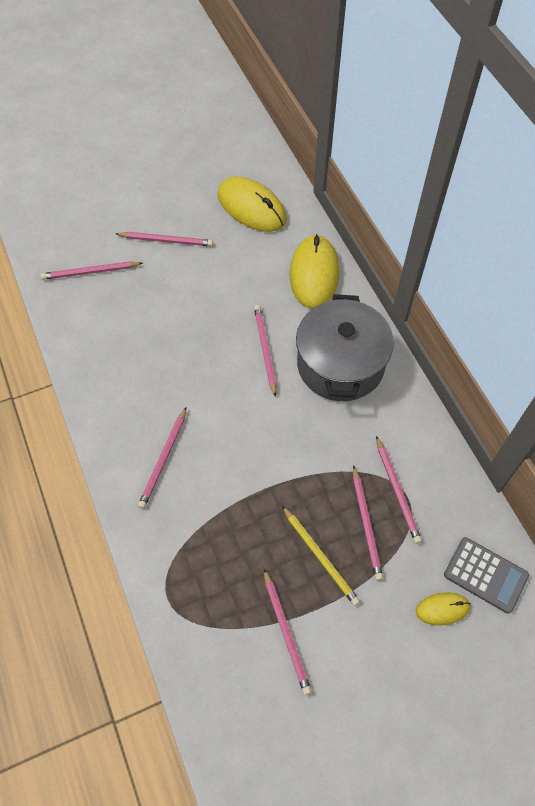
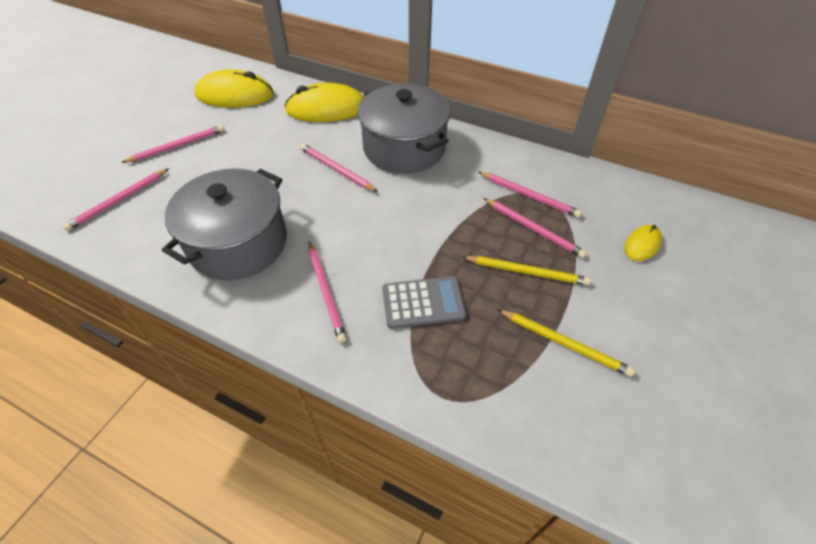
camera: 40 degrees left, 10 degrees down
(139, 371) = (238, 243): none -> grey pot
(286, 632) = (564, 343): pink pencil -> yellow pencil
(314, 274) = (326, 108): yellow mouse -> yellow mouse turned 60 degrees counterclockwise
(485, 575) = (640, 206): grey calculator -> grey calculator (423, 303)

